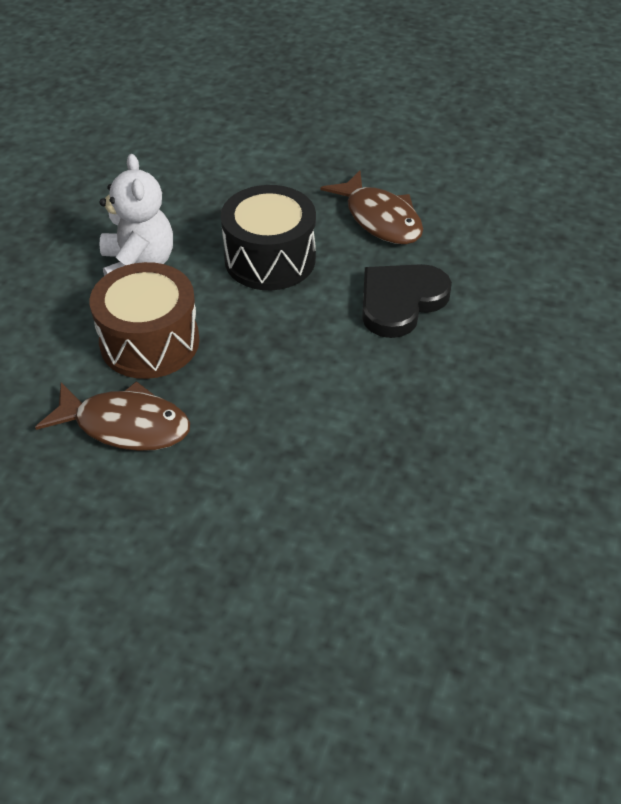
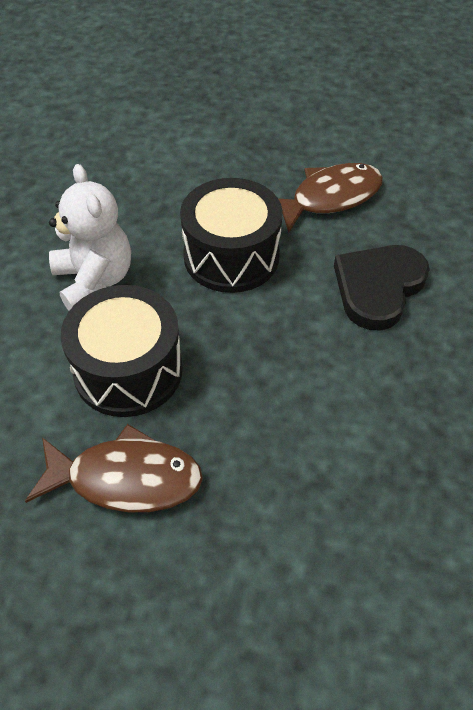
camera: 10 degrees left, 5 degrees up
(150, 342) = (128, 370): brown drum -> black drum
(380, 219) = (330, 198): brown fish -> brown fish turned 75 degrees counterclockwise

